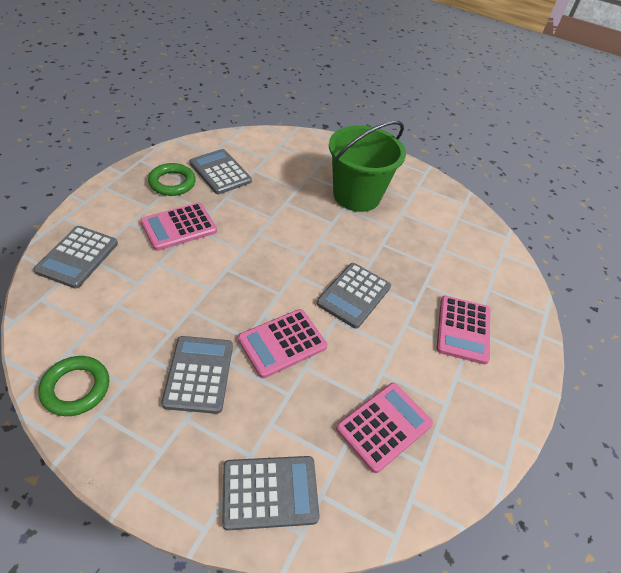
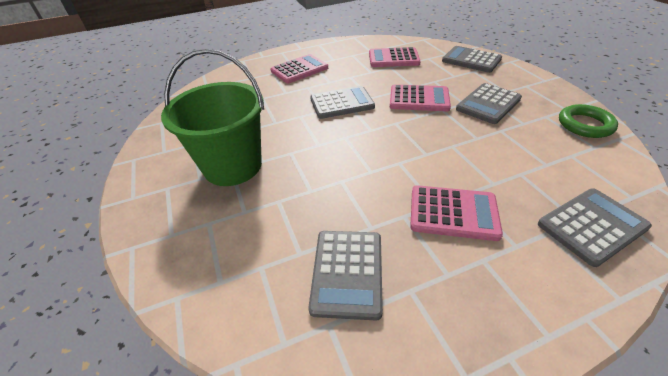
camera: 130 degrees left, 5 degrees down
(172, 183) = (430, 287): green ring -> none

